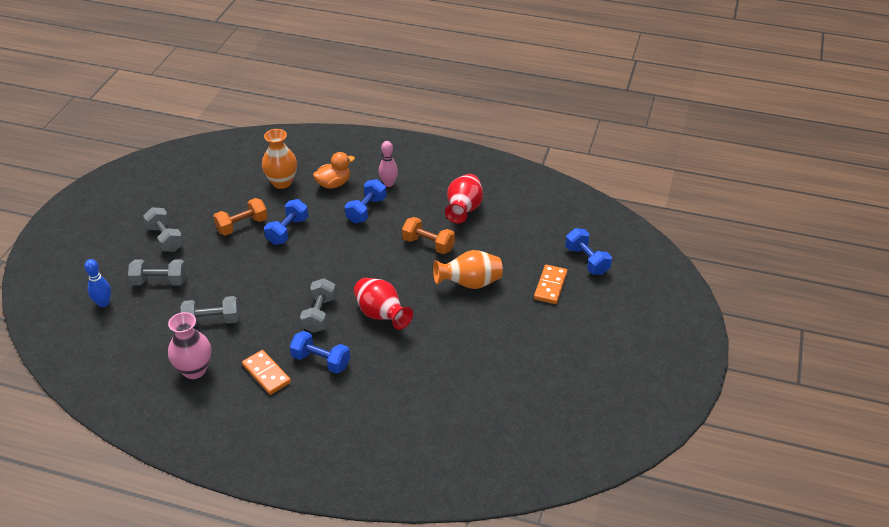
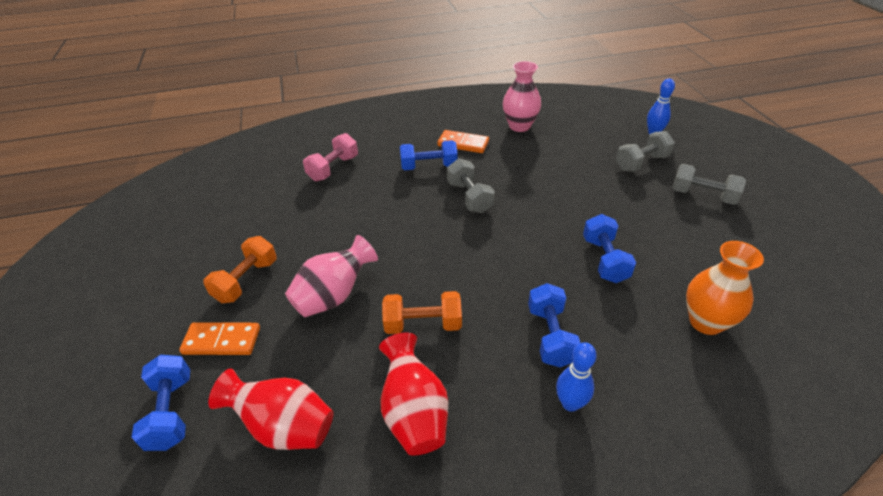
camera: 150 degrees right, 0 degrees up
(212, 321) = (553, 156): grey dumbbell -> none
(242, 225) = (658, 242): orange dumbbell -> orange dumbbell (246, 281)
(333, 184) = (642, 357): orange duck -> none
(381, 315) = (409, 221): red vase -> red vase (284, 426)
(388, 183) = (570, 403): pink bowling pin -> blue bowling pin
(403, 401) = (333, 168): none -> pink dumbbell
(470, 283) = (334, 296): orange vase -> pink vase
(550, 286) = (222, 341): orange domino -> orange domino turned 75 degrees counterclockwise
(587, 260) = (171, 412): blue dumbbell -> blue dumbbell turned 45 degrees clockwise

